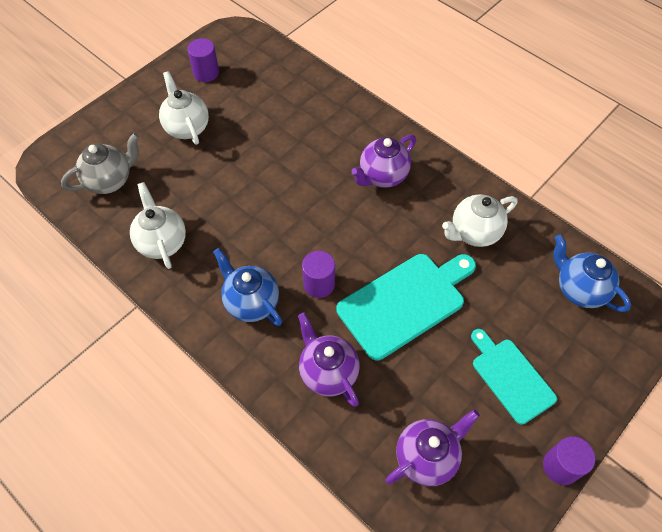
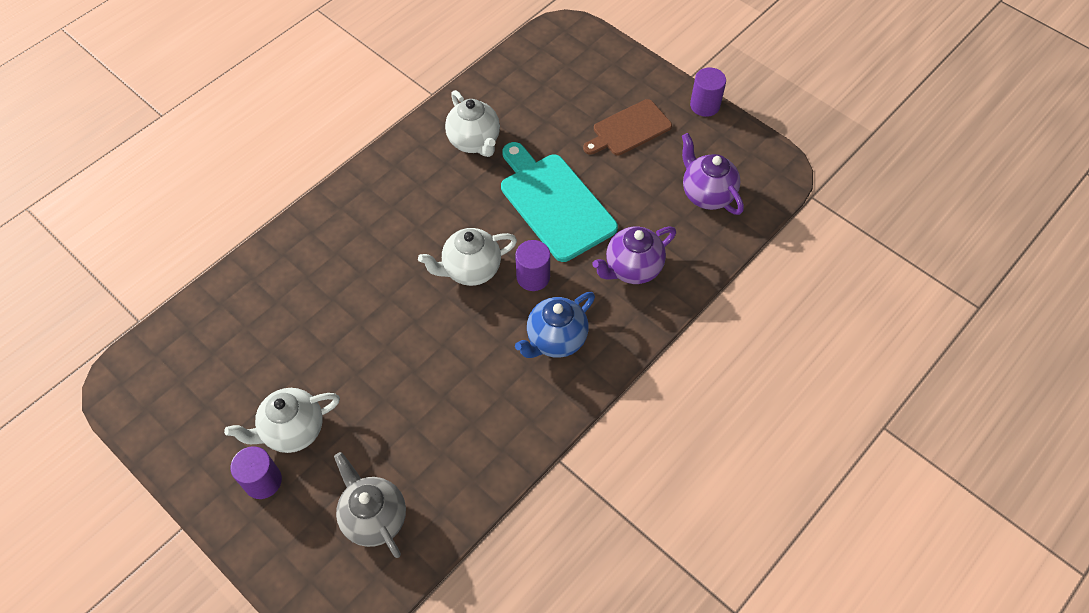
camera: 90 degrees left, 0 degrees up
(162, 242) = (474, 440): white teapot -> white teapot (471, 270)
(206, 73) = (194, 416): purple cylinder -> purple cylinder (263, 481)
(382, 176) = (395, 217): purple teapot -> none
(510, 377) = (629, 129): turquoise cutting board -> brown cutting board
(579, 289) = (540, 71): blue teapot -> none

